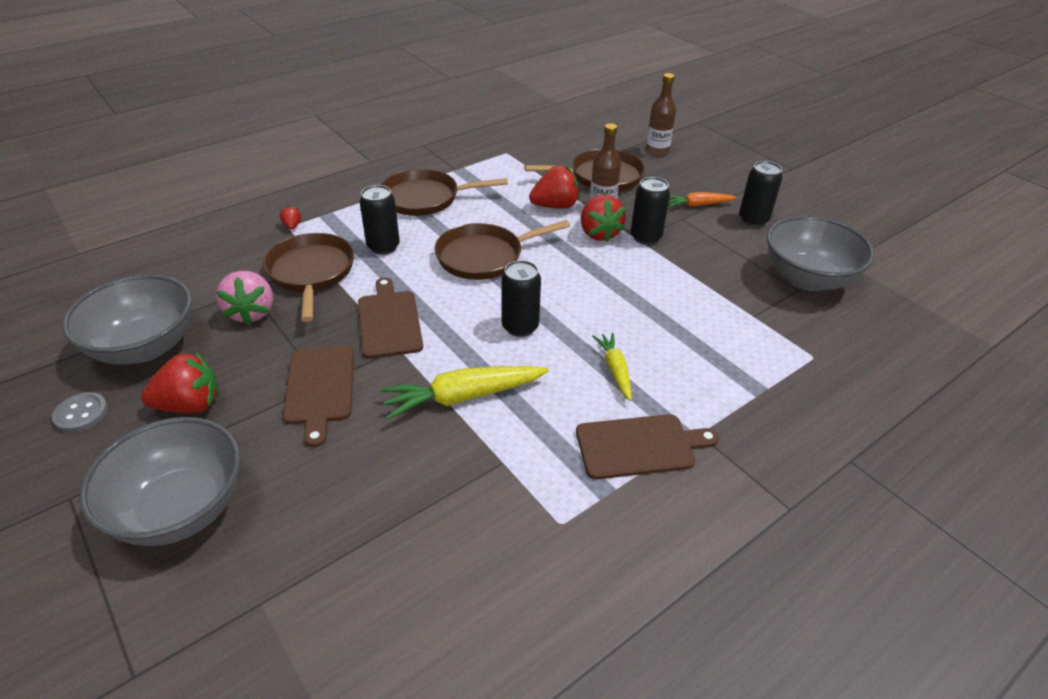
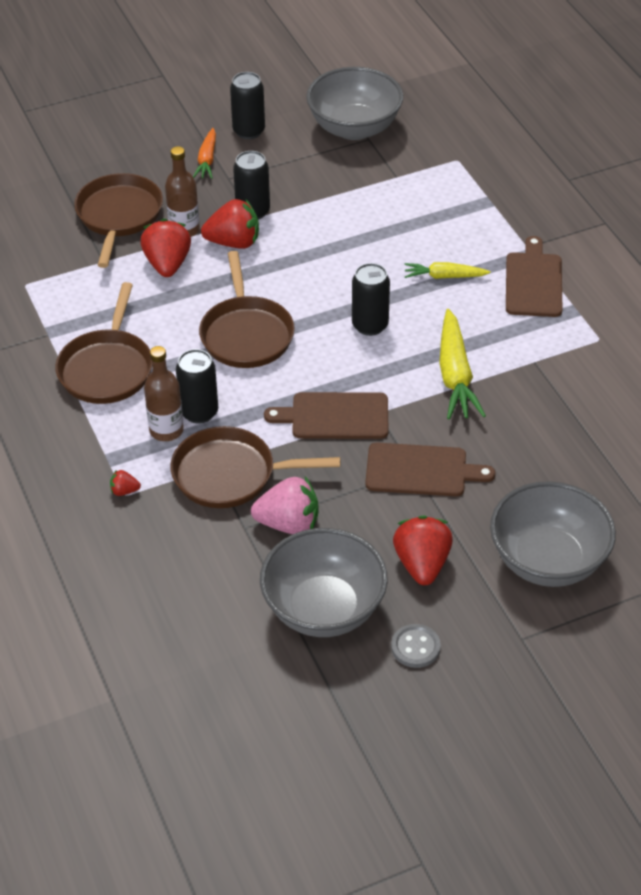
camera: 75 degrees left, 5 degrees up
(657, 151) = (80, 160): brown bottle -> brown bottle (166, 430)

